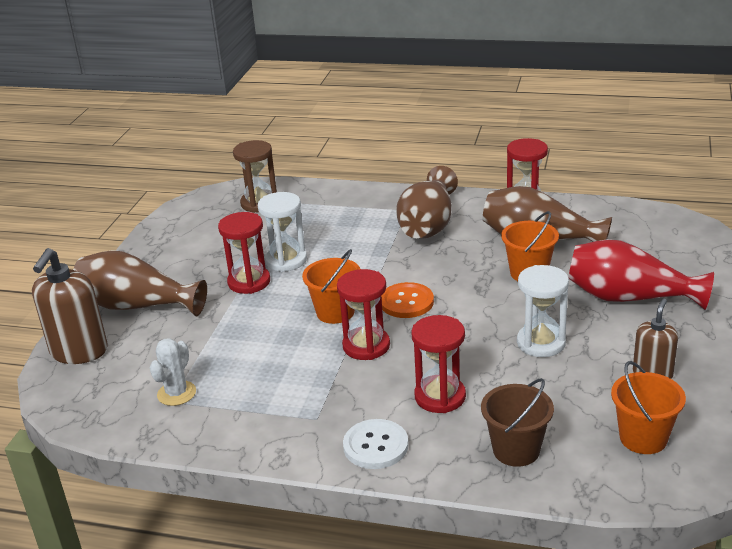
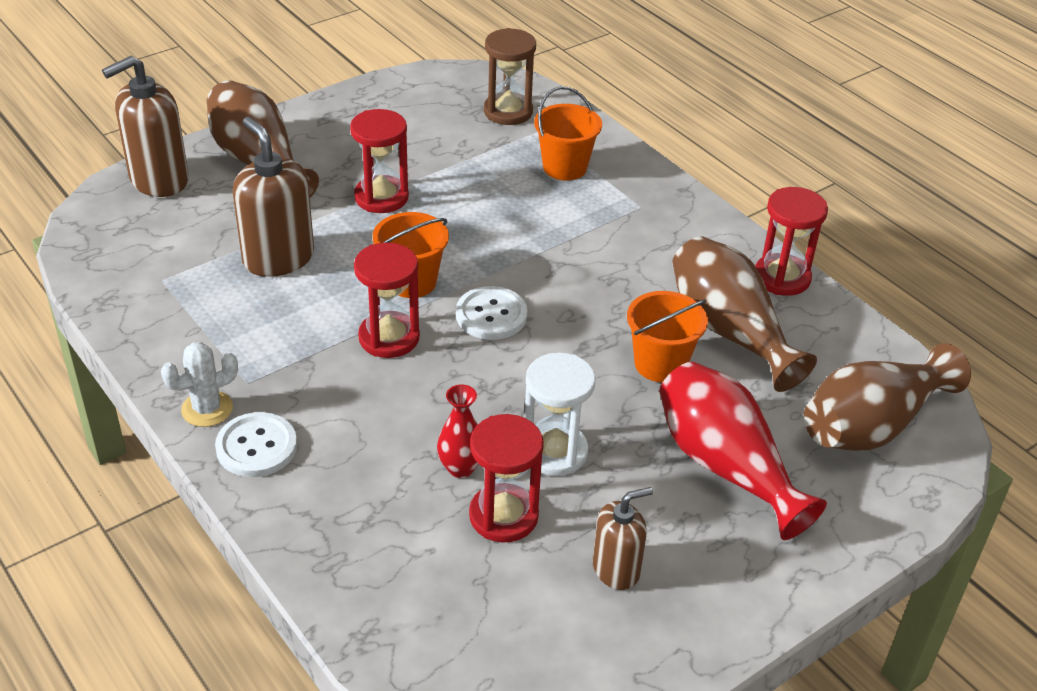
camera: 35 degrees right, 10 degrees up
(176, 393) = (176, 275): white cactus -> white cactus (207, 409)
(232, 346) = (278, 258): none -> brown soap dispenser
(286, 260) = (445, 194): white hourglass -> none
(406, 302) = (491, 315): orange button -> white button
(428, 225) = (638, 239): brown vase -> brown vase (871, 425)
(440, 396) = (378, 439): red hourglass -> red hourglass (503, 516)
(506, 381) = (460, 468): none -> red vase
(516, 450) = (366, 546): brown bucket -> none
(643, 438) = (500, 629): orange bucket -> orange bucket (565, 167)

